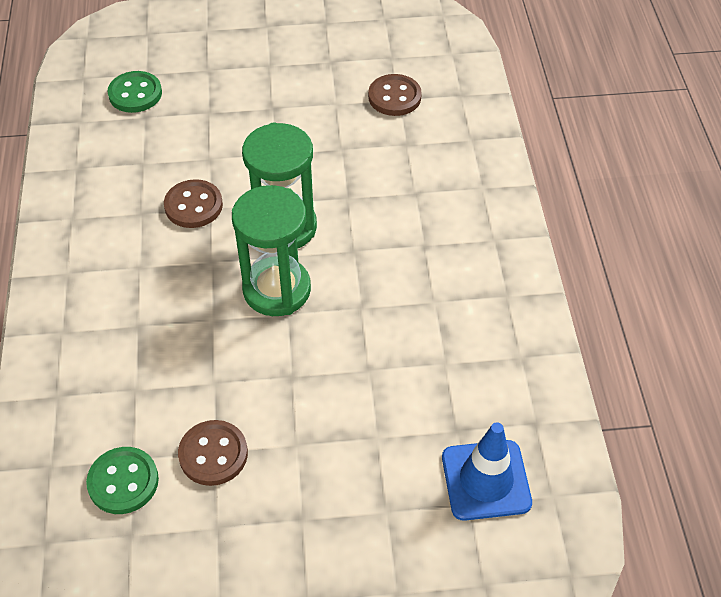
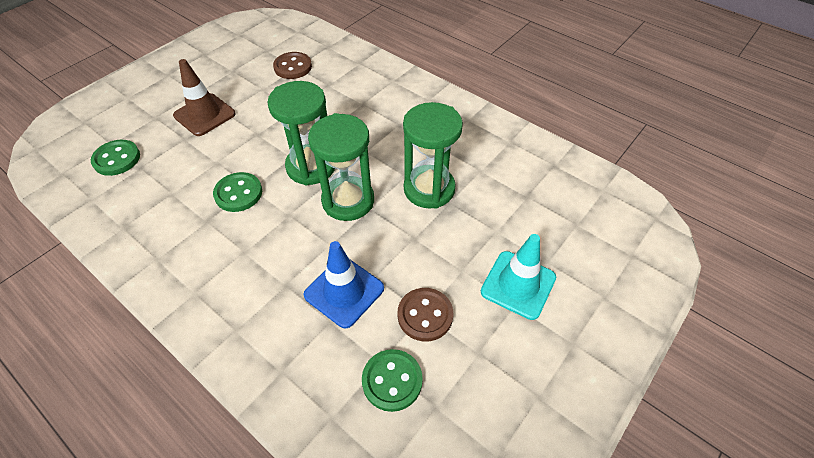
camera: 45 degrees left, 0 degrees up
(193, 206) = (238, 193): brown button -> green button
(252, 97) = (204, 115): none -> brown traffic cone
(328, 504) = (518, 285): none -> turquoise traffic cone
(366, 339) = (429, 189): none -> green hourglass
(486, 480) = (569, 207): blue traffic cone -> blue traffic cone (344, 291)

